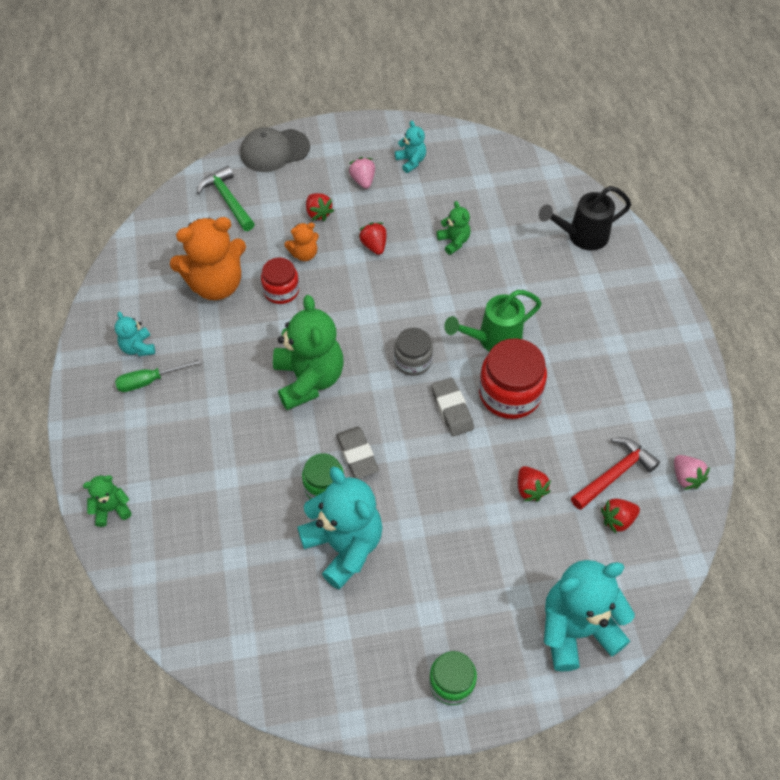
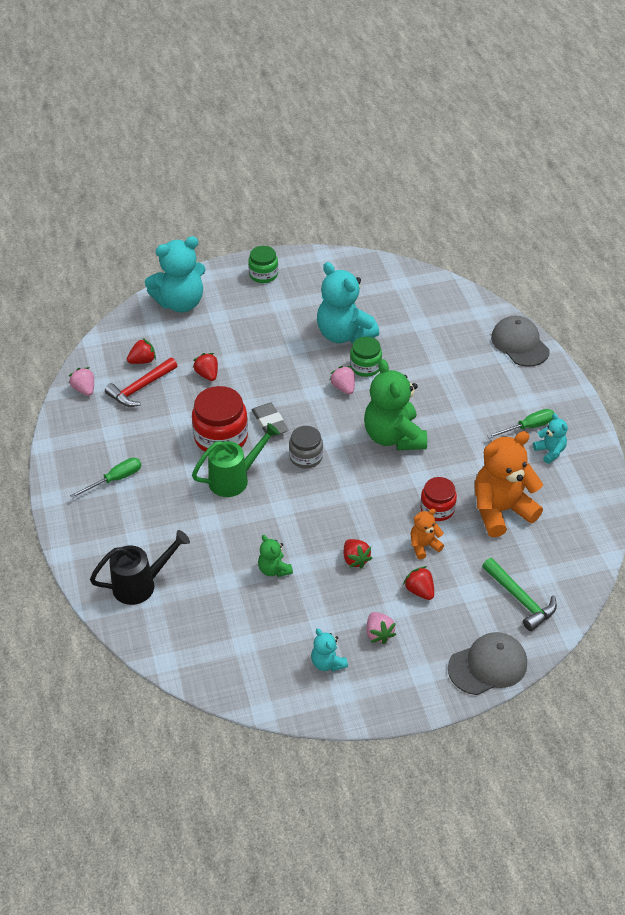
camera: 175 degrees right, 10 degrees down
(111, 509) = (520, 344): green teddy bear -> grey cap
(357, 455) = (343, 387): grey eraser -> pink strawberry
(625, 348) = (115, 479): none -> green screwdriver

